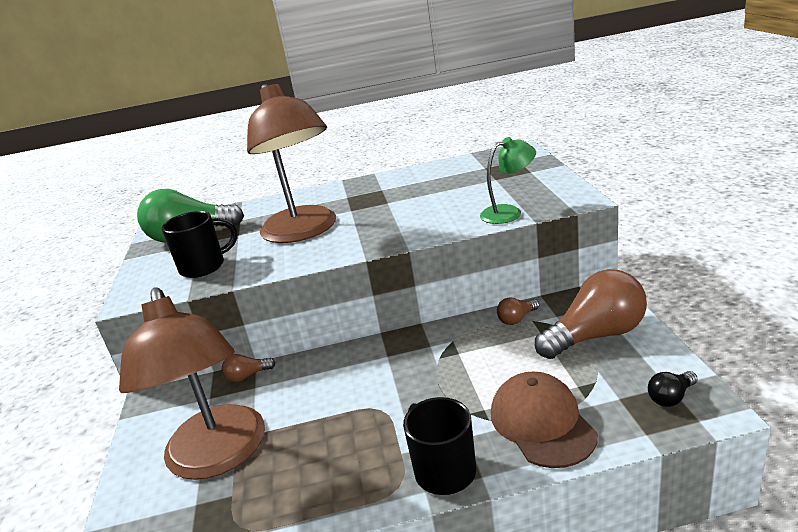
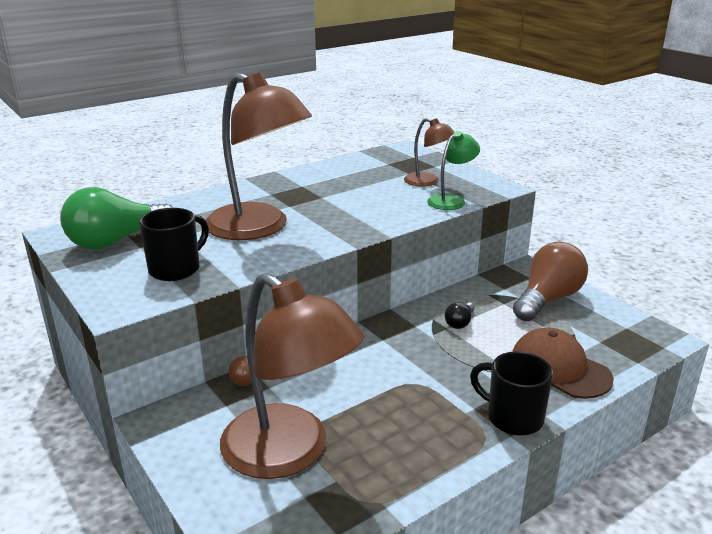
camera: 30 degrees left, 0 degrees up
(505, 190) = (428, 182): none -> brown lamp
(517, 319) = (474, 295): brown light bulb -> none
(671, 397) = (635, 335): black light bulb -> black light bulb (459, 323)

